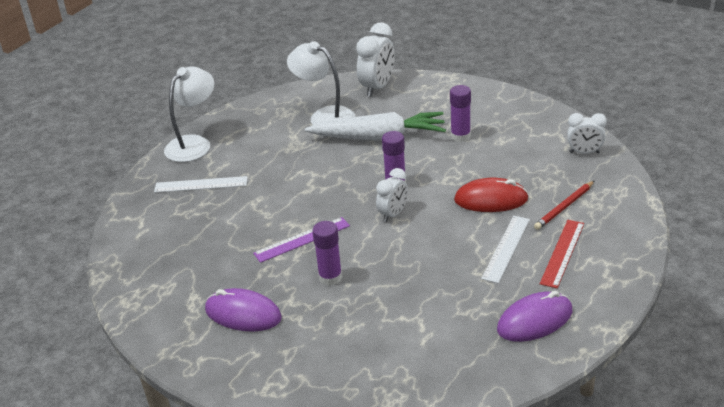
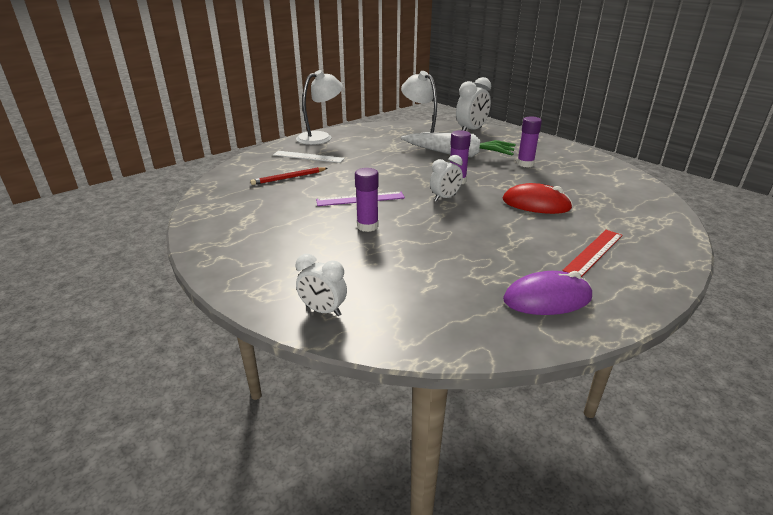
camera: 15 degrees right, 5 degrees down
(243, 314) = (278, 235): purple mouse -> none
(506, 248) = (538, 238): white ruler -> none
(564, 207) = (605, 221): red pencil -> red pencil (289, 178)
(584, 152) = (634, 190): white clock -> white clock (323, 310)

